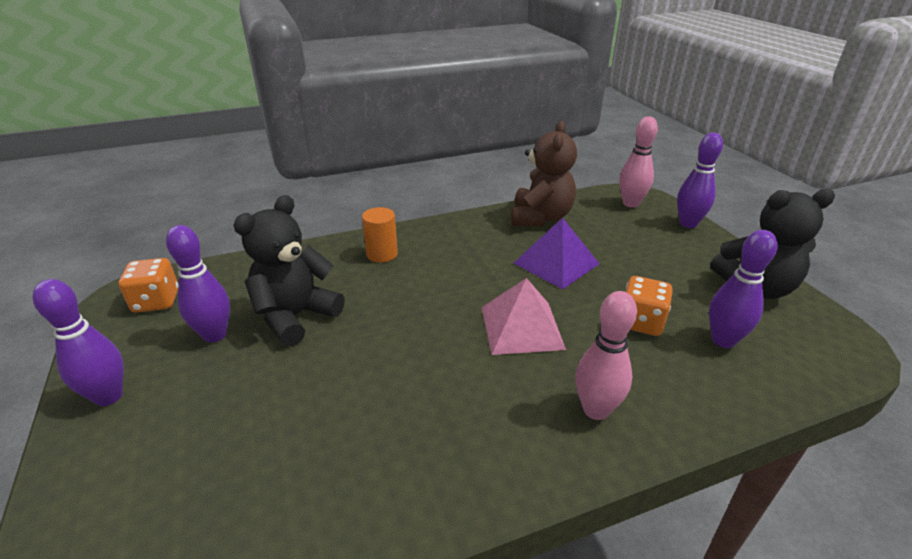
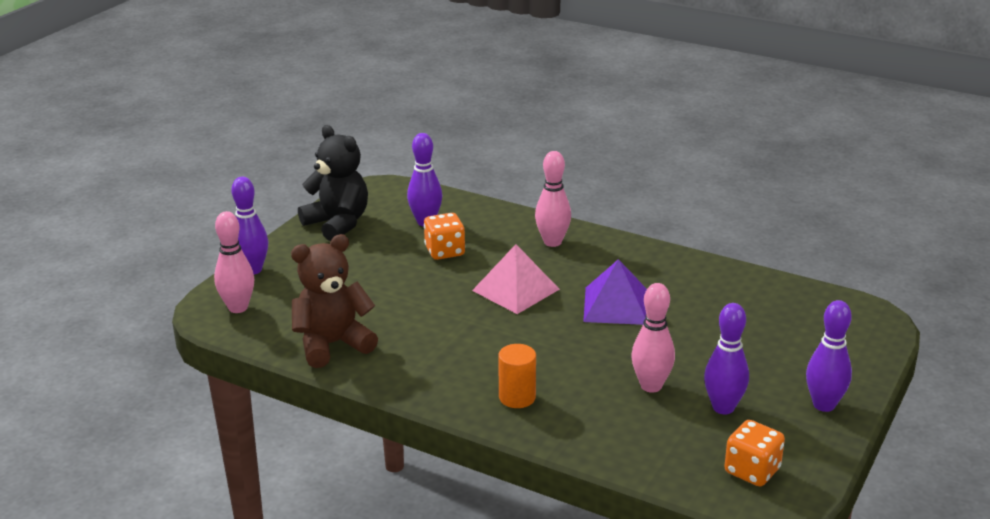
camera: 130 degrees left, 5 degrees down
(295, 316) = (651, 386): black teddy bear -> pink bowling pin
(556, 263) = (409, 307): purple pyramid -> purple pyramid (616, 305)

